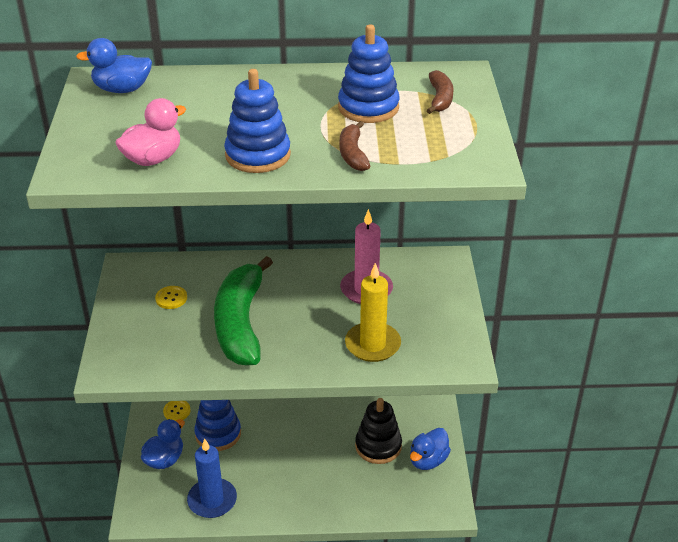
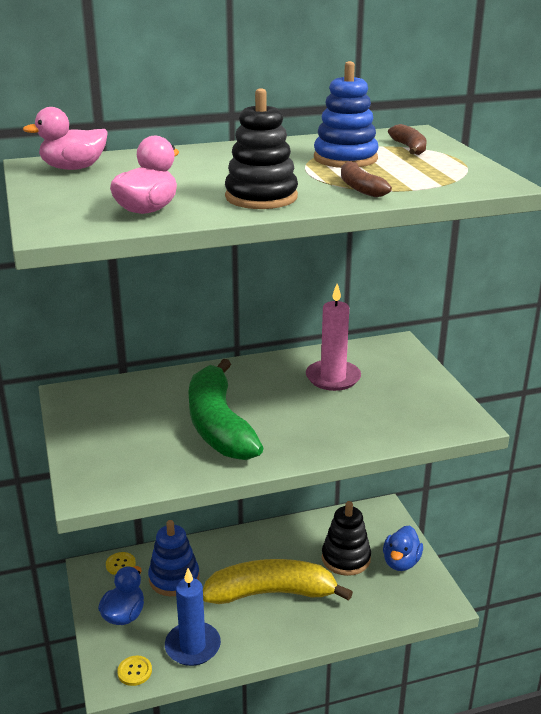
camera: 15 degrees left, 10 degrees down
(122, 89) = (73, 168): blue duck -> pink duck
(171, 298) = (131, 414): yellow button -> yellow button (134, 671)
(258, 155) = (261, 197): blue stacking toy -> black stacking toy
(297, 465) = (271, 593): none -> yellow banana
(372, 344) = (366, 422): yellow candle -> none

